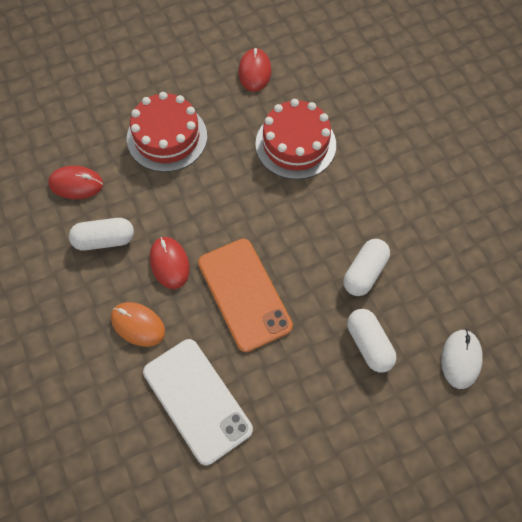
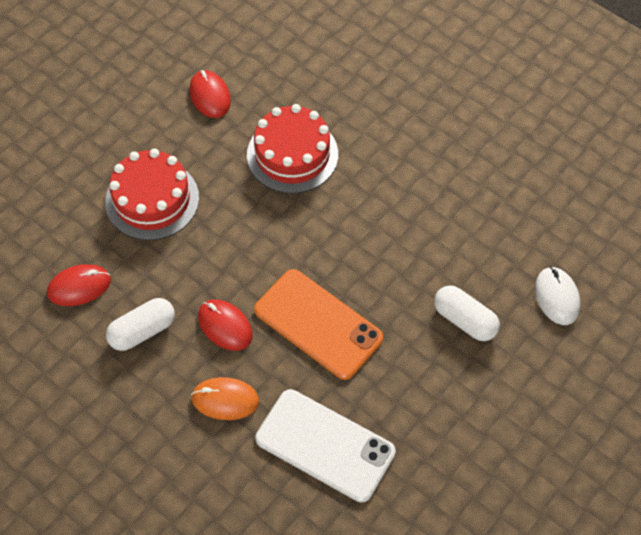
camera: 25 degrees left, 5 degrees down
(365, 272) = (426, 254): white capsule -> none

